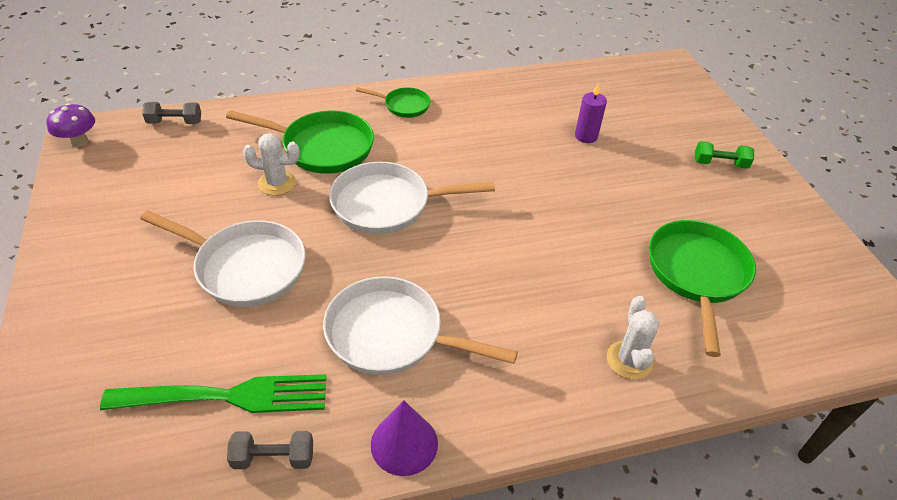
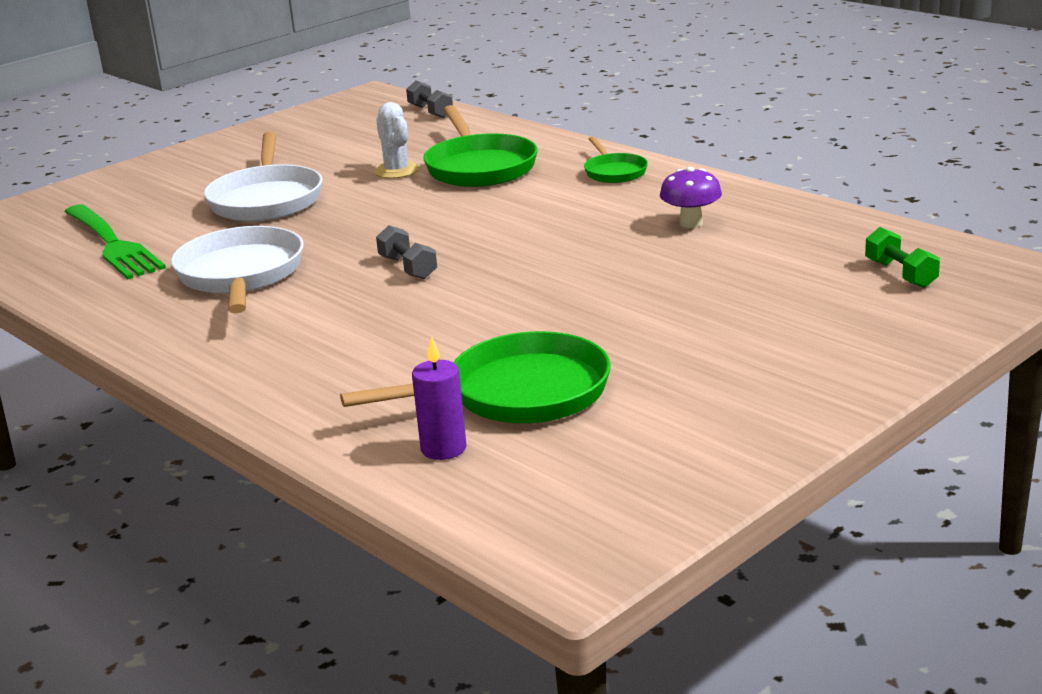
camera: 65 degrees right, 20 degrees down
(79, 142) = (355, 98): purple mushroom -> purple mushroom (691, 223)
(273, 458) = (63, 279): grey dumbbell -> grey dumbbell (408, 268)
(387, 204) = (427, 218): white pan -> none
(404, 444) = (113, 318): purple cone -> none
(586, 136) = (718, 267): purple candle -> purple candle (443, 448)
(629, 360) = (318, 388): white cactus -> none
(720, 164) = (802, 359): green dumbbell -> green dumbbell (900, 274)

